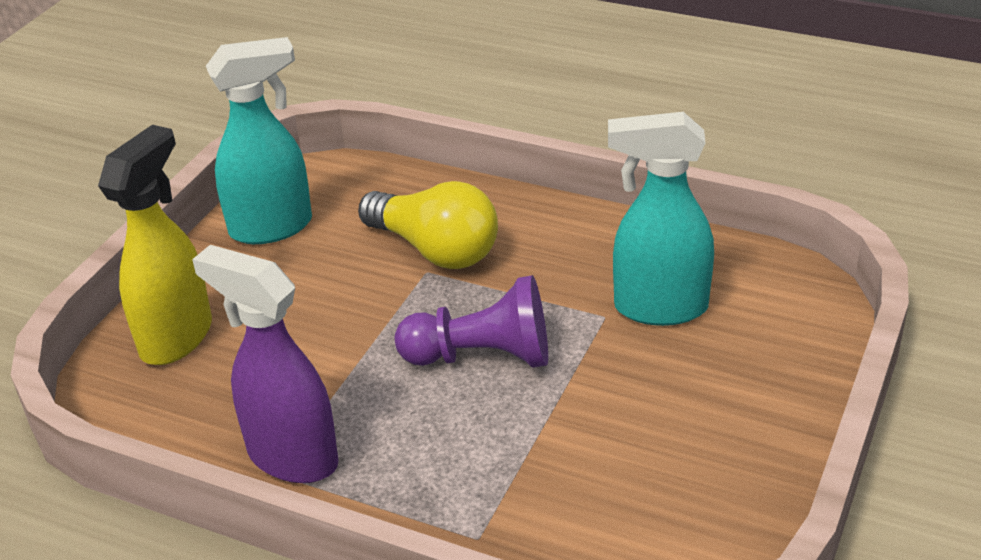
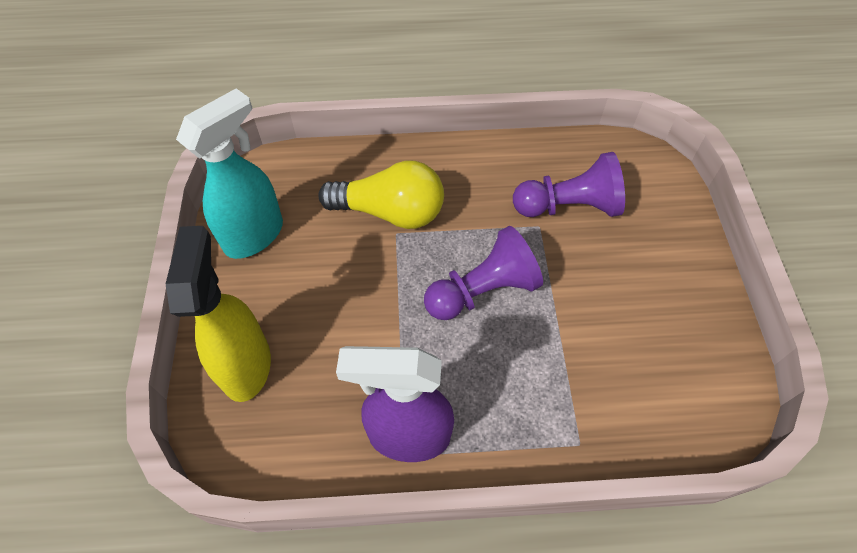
camera: 30 degrees left, 20 degrees up
(659, 308) = (568, 206): turquoise spray bottle -> purple pawn

